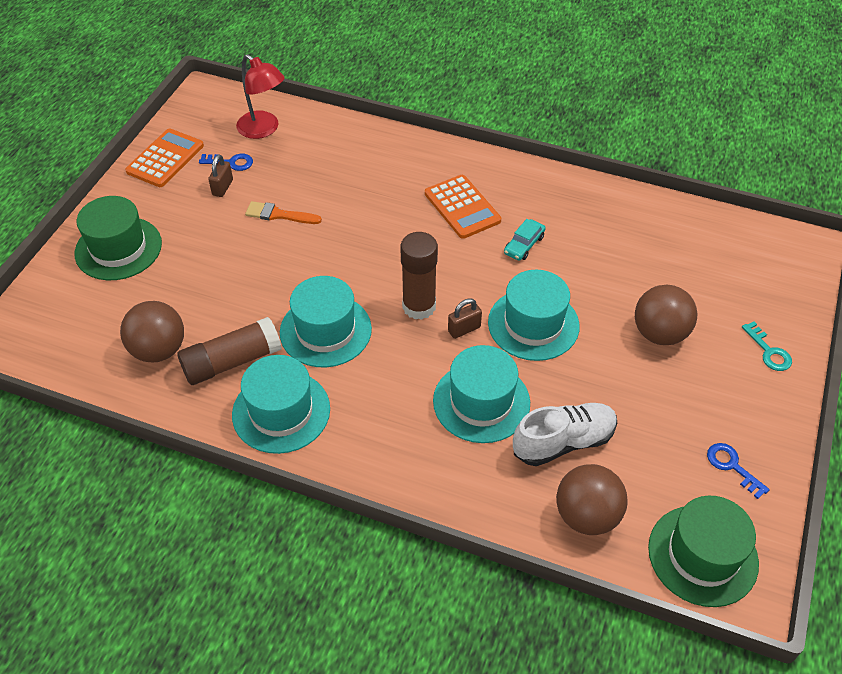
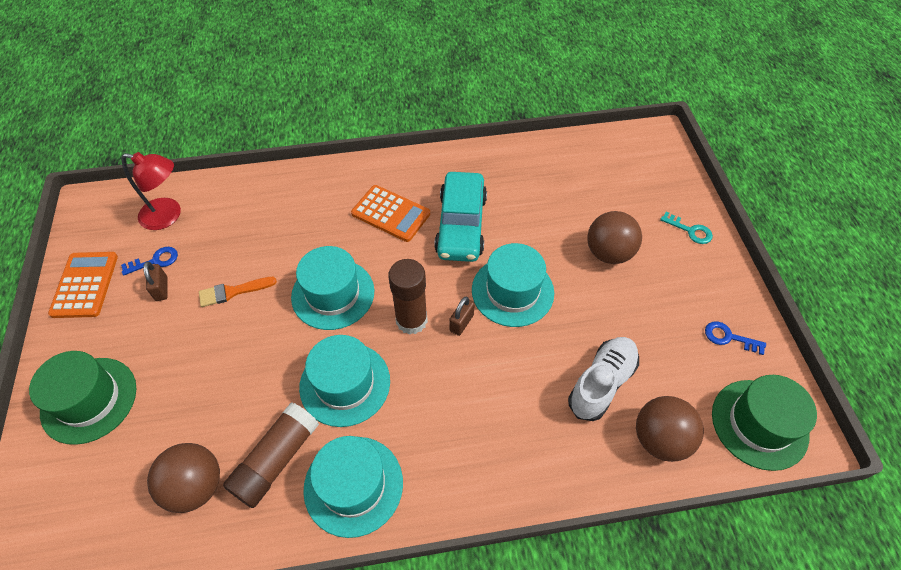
camera: 30 degrees left, 5 degrees up
(481, 402) = (517, 382): turquoise hat -> turquoise hat (333, 294)
(524, 245) = (461, 225): turquoise car -> turquoise car, size x2.22

